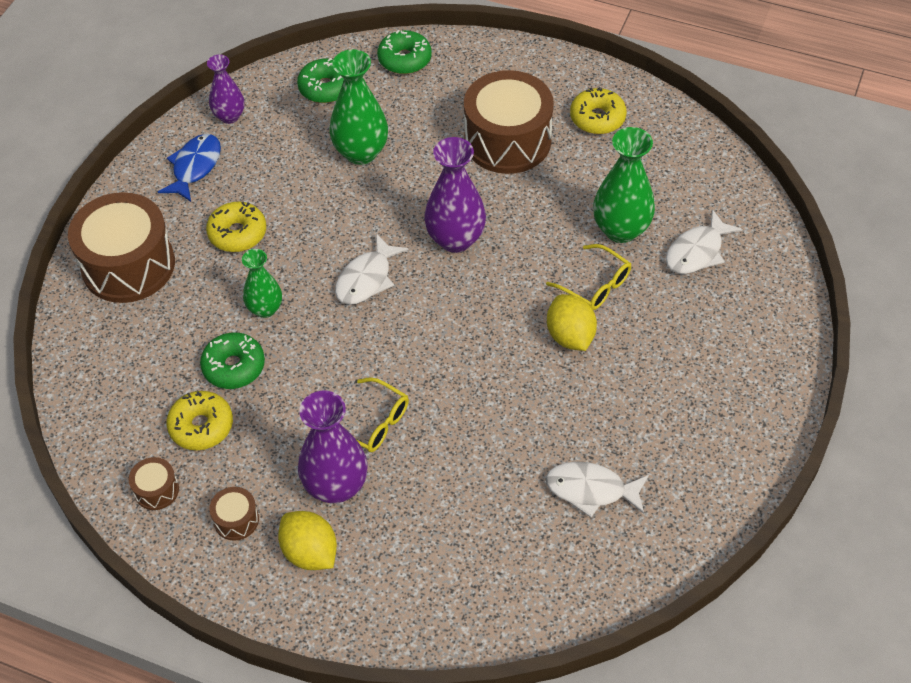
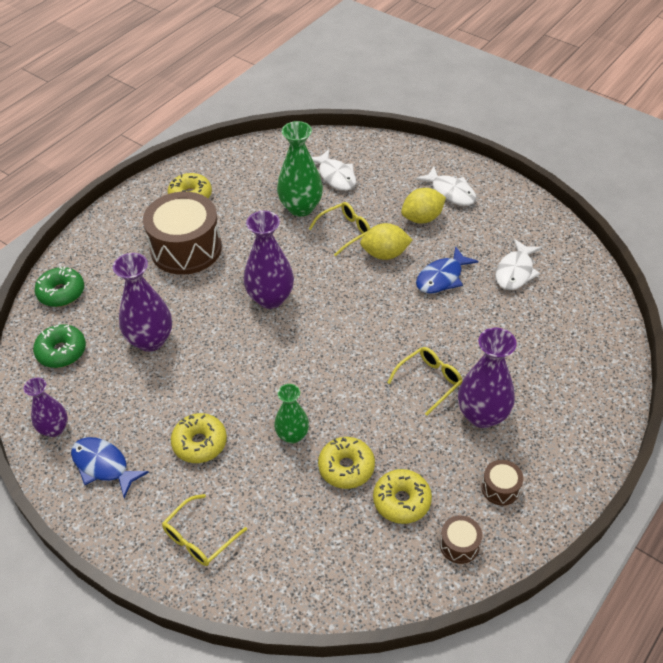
camera: 75 degrees left, 5 degrees down
(128, 265) = (199, 538): brown drum -> yellow glasses
(234, 367) = (346, 467): green donut -> yellow donut
(310, 552) = (539, 442): yellow lemon -> yellow lemon (422, 218)
(361, 152) = (150, 340): green vase -> purple vase
(366, 278) = (287, 360): white fish -> white fish (450, 192)
(550, 406) = (442, 277): none -> blue fish

